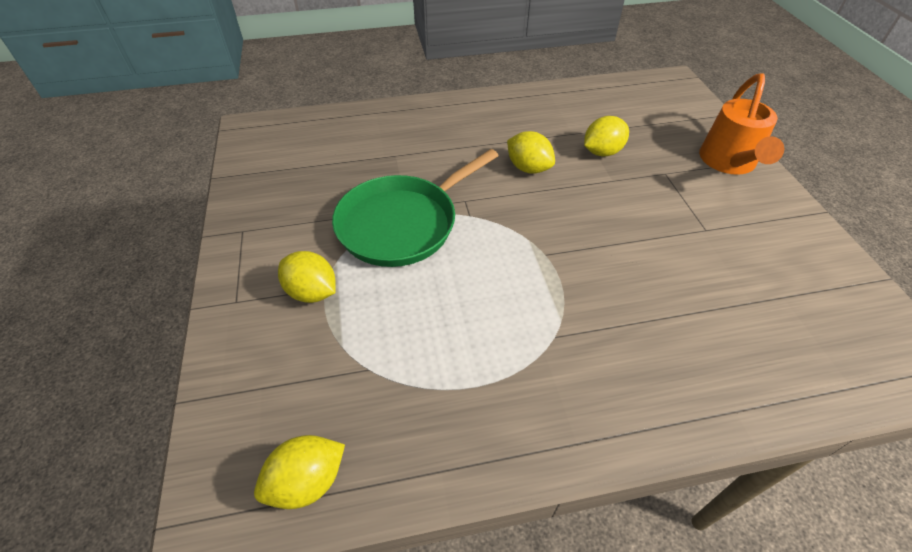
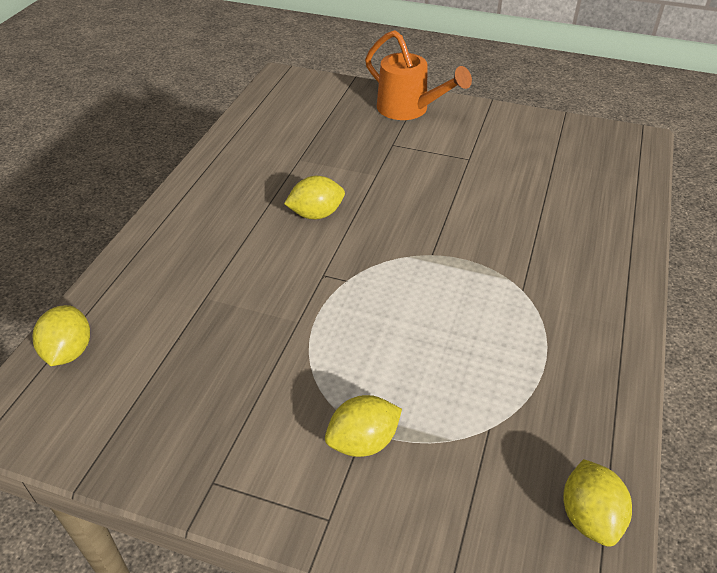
camera: 60 degrees left, 5 degrees down
(402, 224) = (318, 333): green pan -> none
(602, 152) = (336, 162): yellow lemon -> yellow lemon (69, 351)

